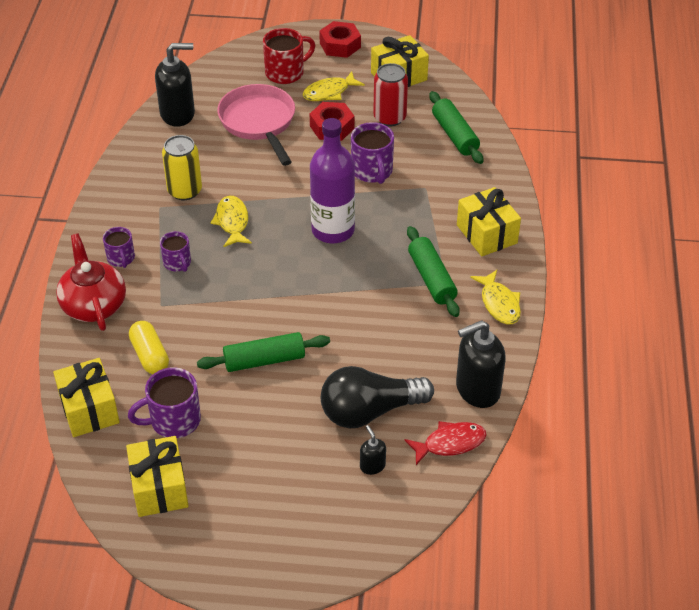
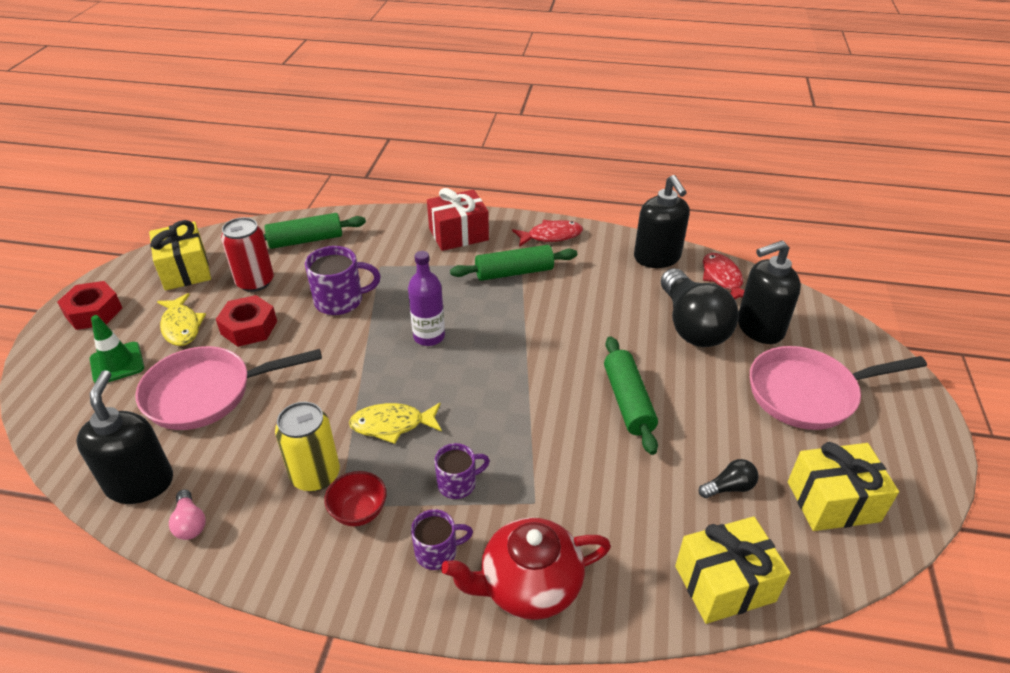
camera: 85 degrees left, 5 degrees down
(146, 143) = (190, 523): none -> pink light bulb
(150, 356) = (625, 513): yellow capsule -> none
(153, 217) = (359, 512): none -> red bowl
(173, 420) = (729, 487): purple mug -> black light bulb
(282, 492) = (808, 393): none -> pink pan
(286, 72) = (117, 363): red mug -> green traffic cone
(333, 230) = (429, 336): purple bottle -> purple bottle, size x0.64
(372, 466) = (759, 328): black soap dispenser -> black soap dispenser, size x2.08
(486, 234) = (458, 234): yellow gift -> red gift
(499, 303) = (551, 236): yellow fish -> red fish

